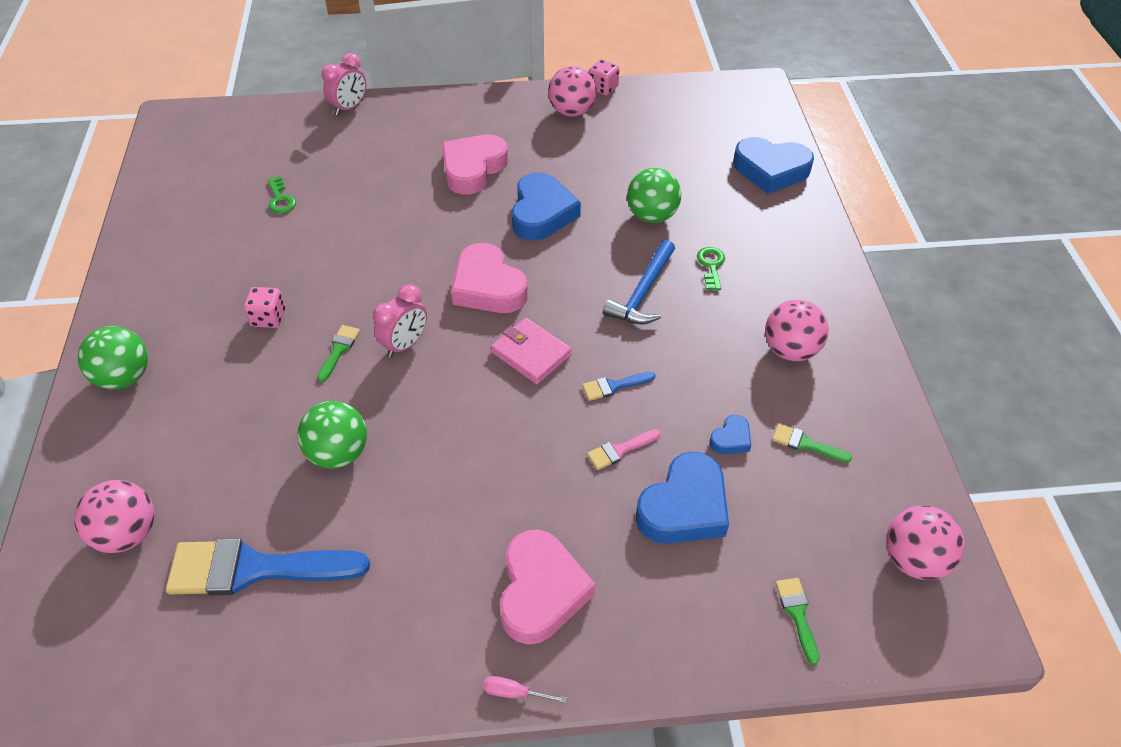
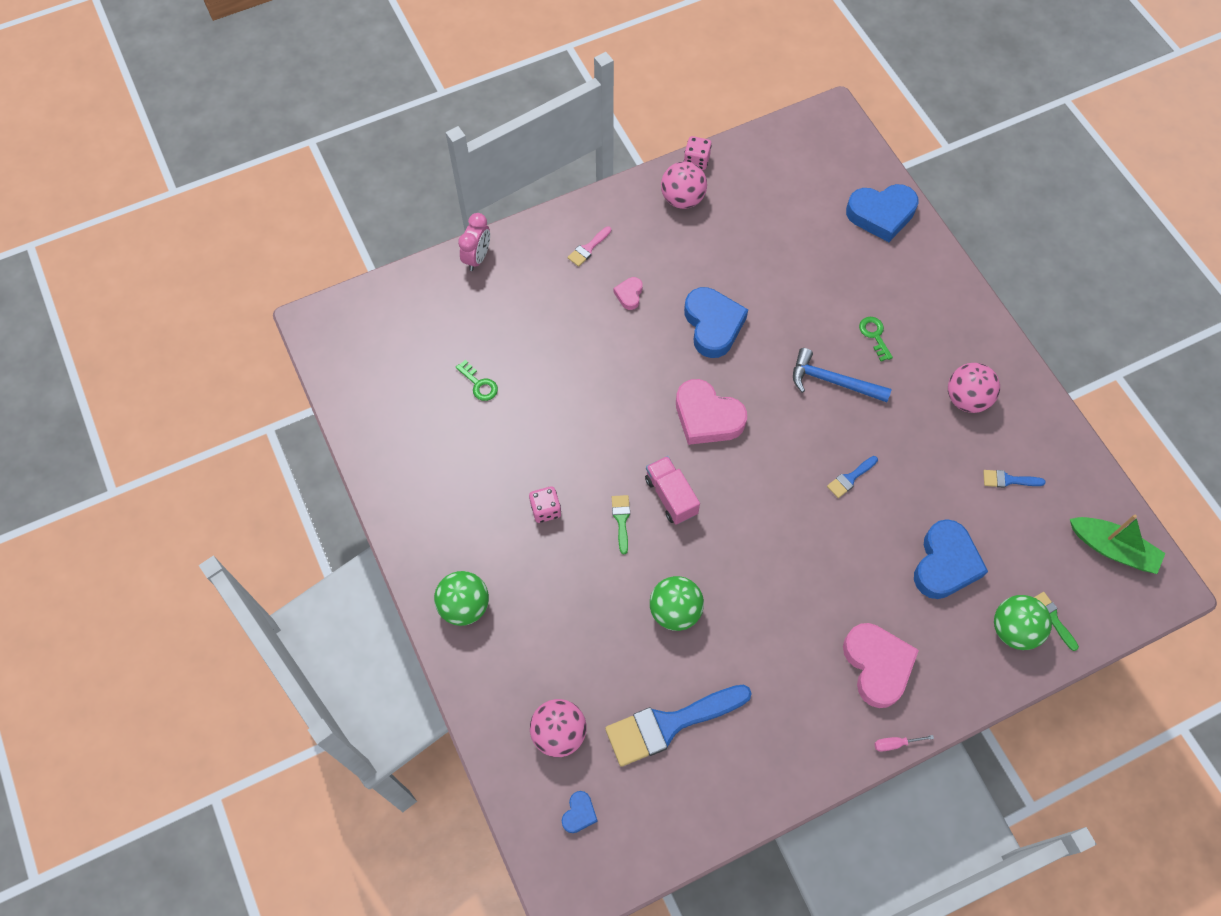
camera: 20 degrees left, 15 degrees up
(405, 344) = (671, 496): pink clock -> pink truck
(473, 169) = (629, 295): pink heart -> pink heart, size x0.47
(531, 353) = (773, 470): pink wallet -> none
(620, 450) = (880, 533): pink brush -> pink brush (588, 248)
(643, 293) = (833, 381): blue hammer -> blue hammer turned 105 degrees clockwise
(651, 216) = (805, 298): green ball -> green ball (1014, 629)
(731, 439) = (954, 495): blue heart -> blue heart (579, 813)
(805, 444) = (1008, 480): green brush -> blue brush
(913, 560) = (1112, 549): pink ball -> green boat

